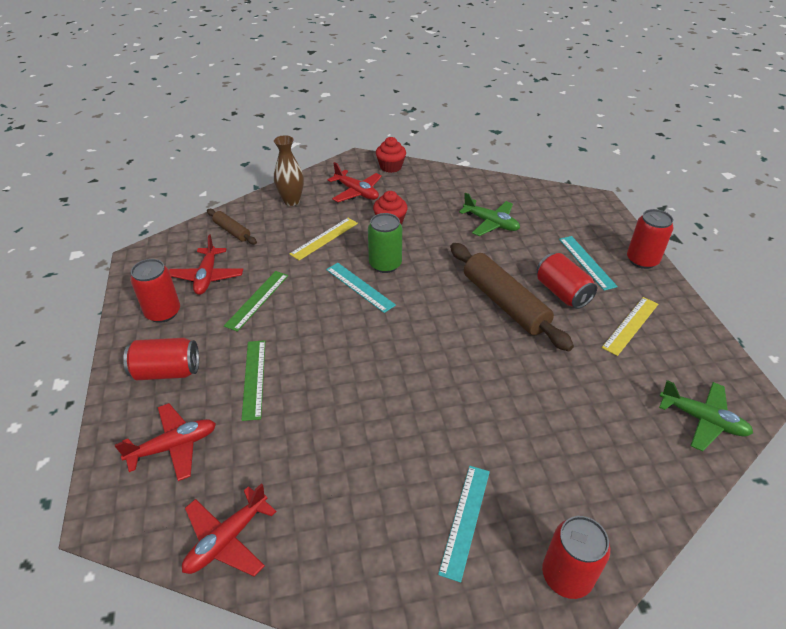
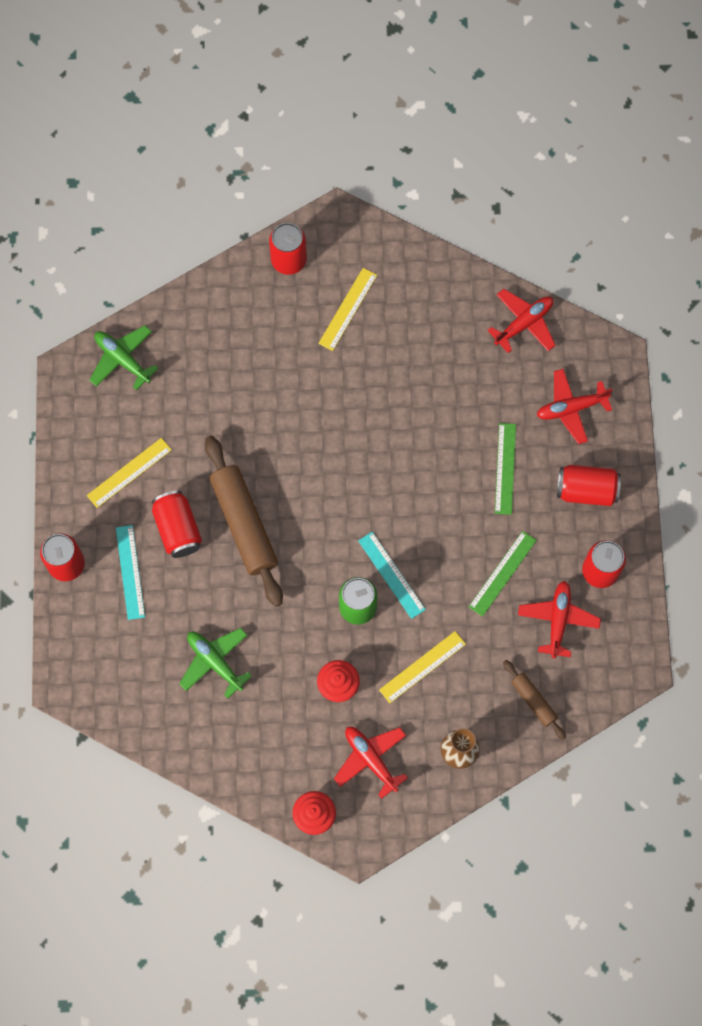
camera: 170 degrees left, 30 degrees up
(465, 520) = (347, 309): turquoise ruler -> yellow ruler

